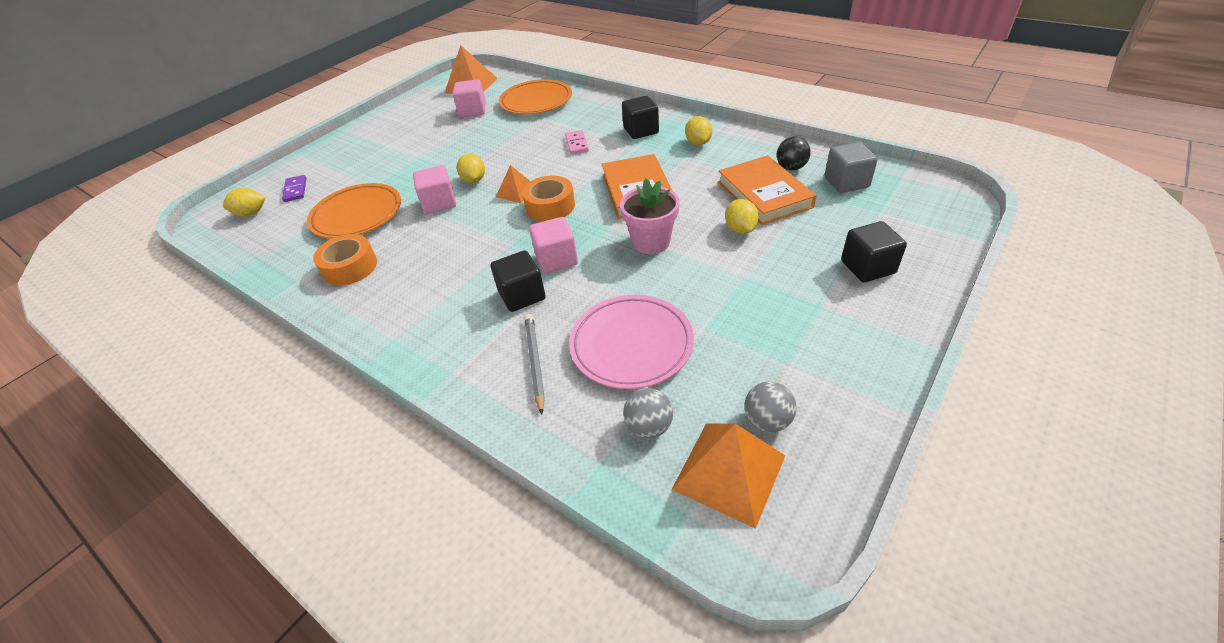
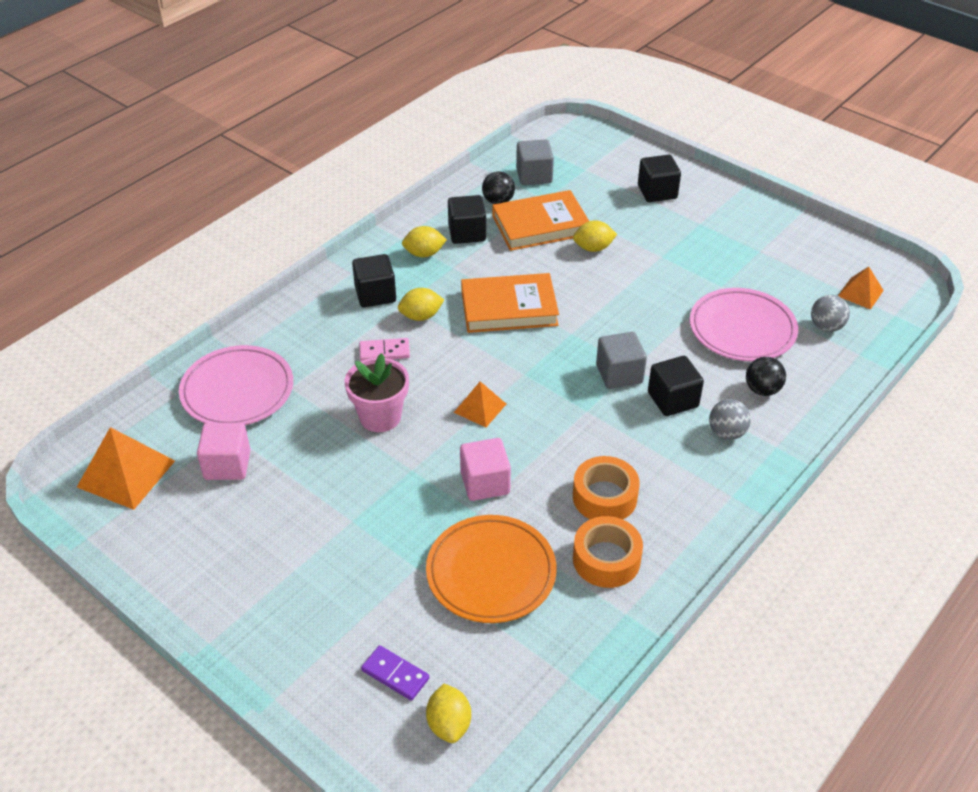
camera: 90 degrees left, 0 degrees up
(295, 190) = (395, 674): purple domino -> purple domino turned 45 degrees clockwise
(474, 180) = (439, 451): yellow lemon -> yellow lemon (421, 316)
(535, 362) = (762, 390): grey pencil -> black ball
(536, 102) = (237, 391): orange plate -> pink plate
(550, 206) = (520, 378): orange tape -> orange tape (604, 497)
(556, 259) = (619, 374): pink cube -> grey cube
(651, 242) = (602, 306): pink flower pot -> pink flower pot (380, 417)
(729, 472) = (860, 293): orange pyramid -> orange pyramid, size x0.59
(734, 158) = (467, 233): none -> black cube
(767, 421) = (816, 269): grey ball -> grey ball (726, 433)

